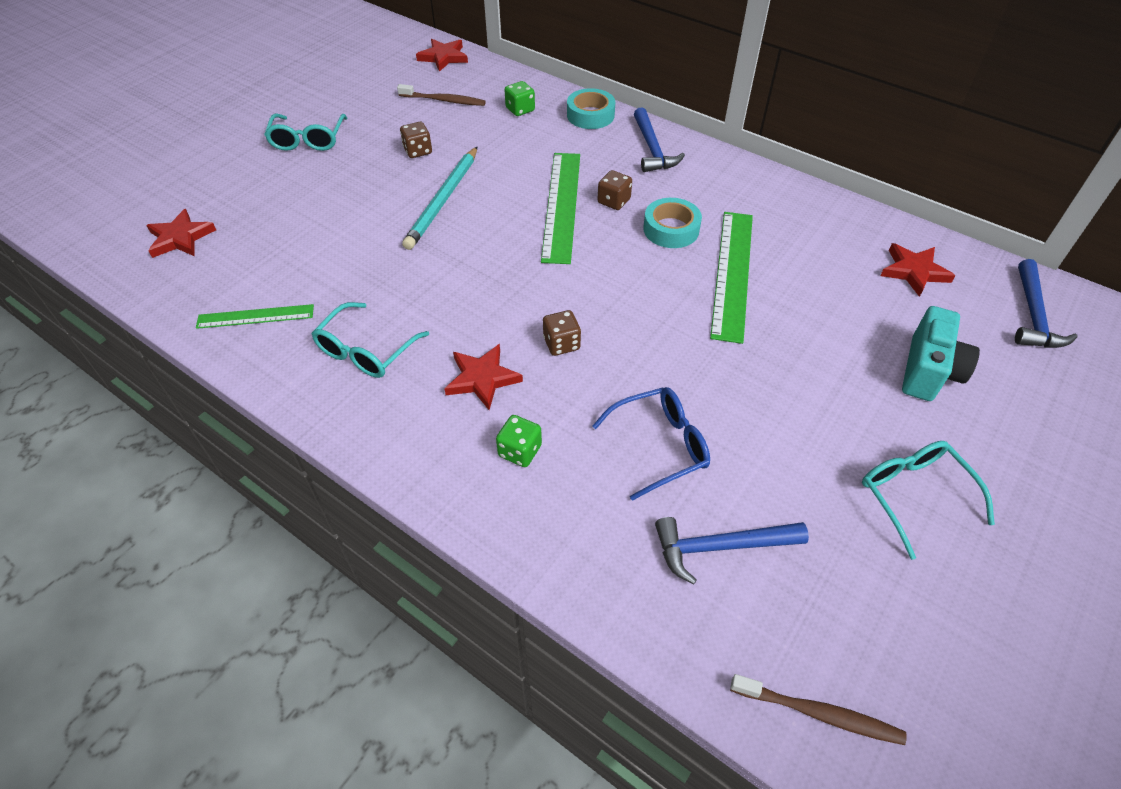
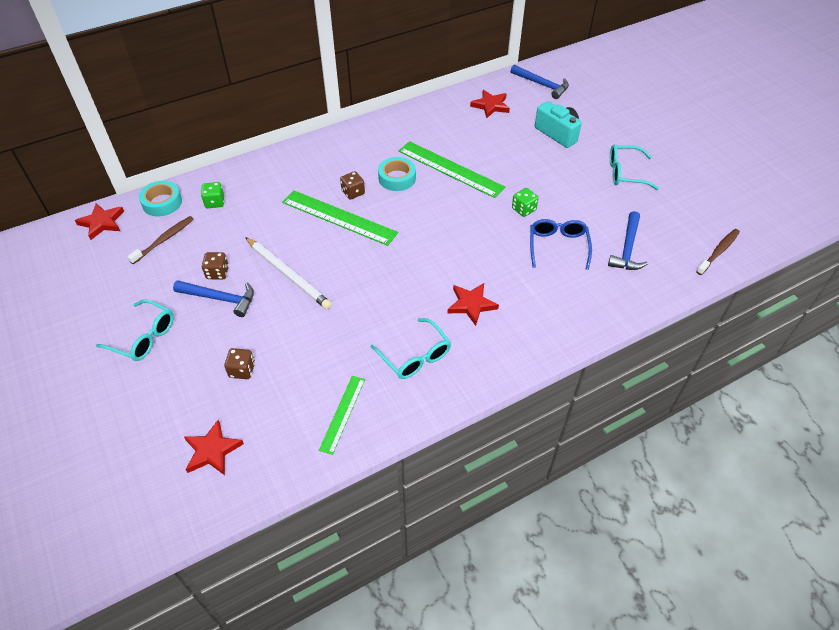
camera: 65 degrees left, 0 degrees up
(443, 200) = (288, 275): turquoise pencil -> white pencil
(520, 451) = (534, 304): green dice -> green dice (523, 209)
(561, 344) = (463, 260): brown dice -> brown dice (242, 370)
(590, 115) = (253, 170): turquoise tape -> turquoise tape (162, 203)
(652, 149) = (314, 156): blue hammer -> blue hammer (220, 299)

